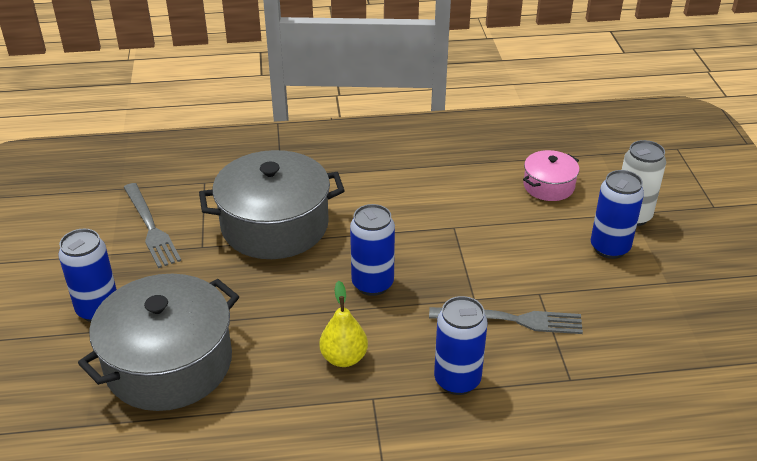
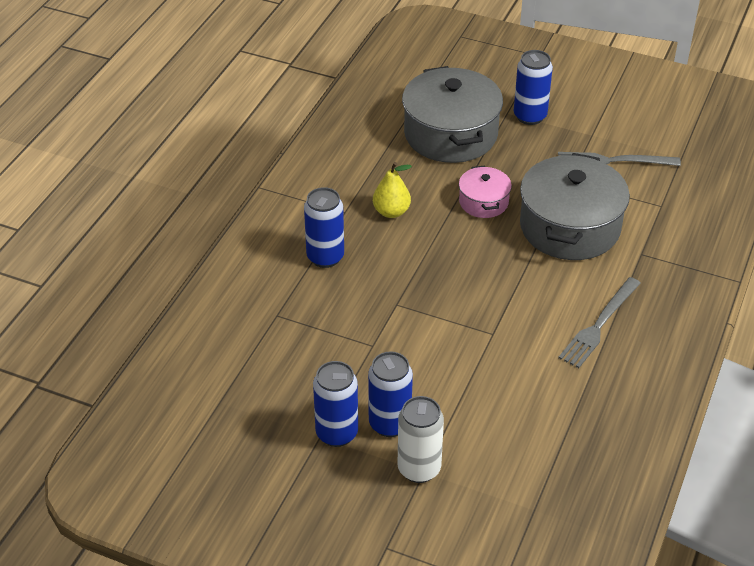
camera: 120 degrees right, 5 degrees up
(372, 284) = (456, 255): blue can -> blue can (337, 433)
(511, 320) = (357, 313): grey fork -> grey fork (599, 325)
(548, 186) = (507, 432): pink pot -> pink pot (483, 202)

